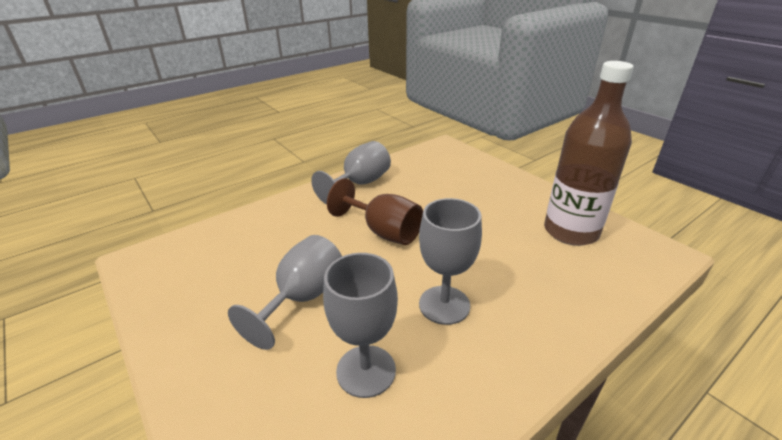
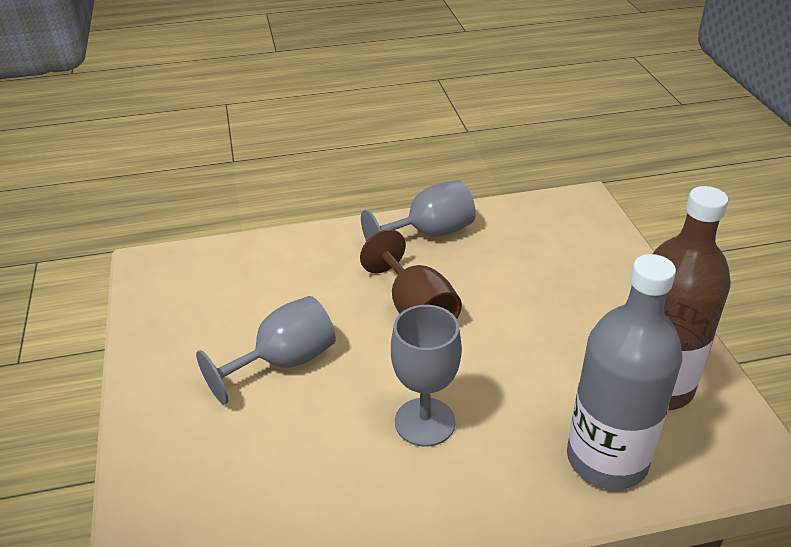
camera: 25 degrees right, 5 degrees up
(366, 371) = (302, 459): grey goblet -> none
(583, 286) = (607, 459): none -> grey bottle

